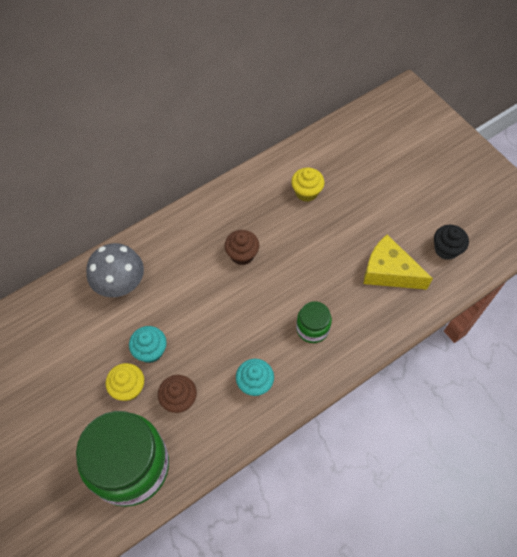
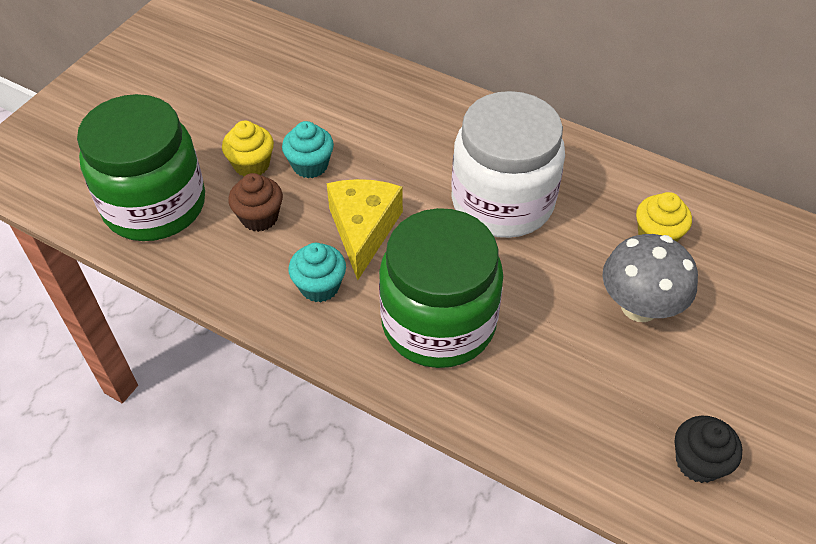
camera: 65 degrees right, 10 degrees down
(120, 284) = (382, 104): grey mushroom -> grey mushroom (639, 306)
(242, 254) = (502, 202): brown cupcake -> white jar
(312, 328) = (438, 323): green jar -> green jar, size x2.15
(389, 272) = (596, 390): yellow cheese -> yellow cheese (363, 230)

